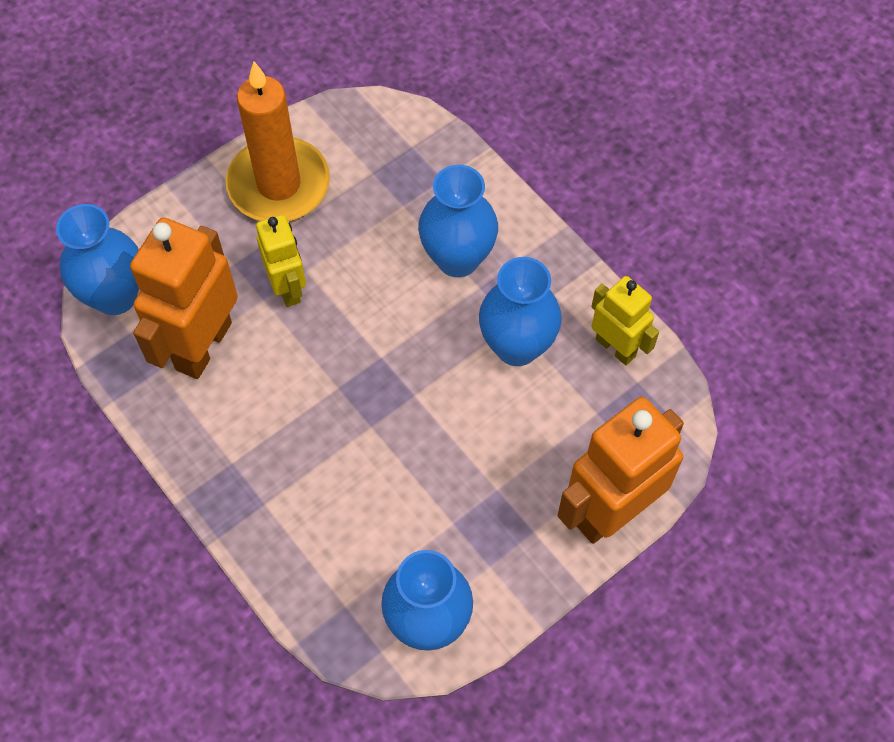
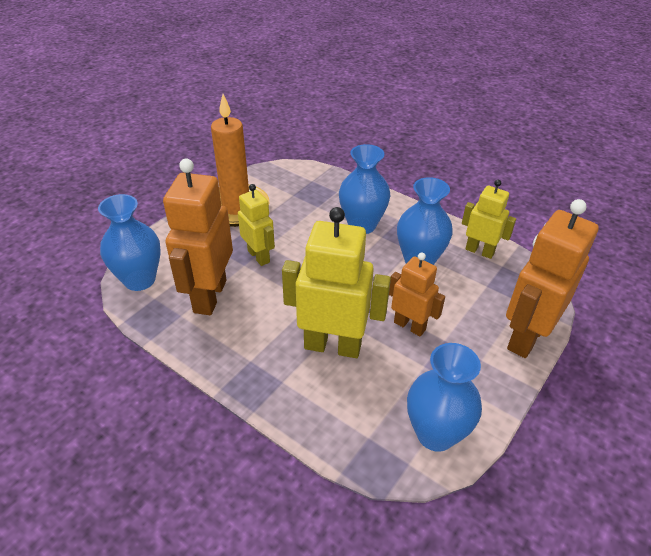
camera: 15 degrees left, 20 degrees down
(344, 464) = (332, 346): none -> yellow robot
(458, 456) = (409, 326): none -> orange robot

